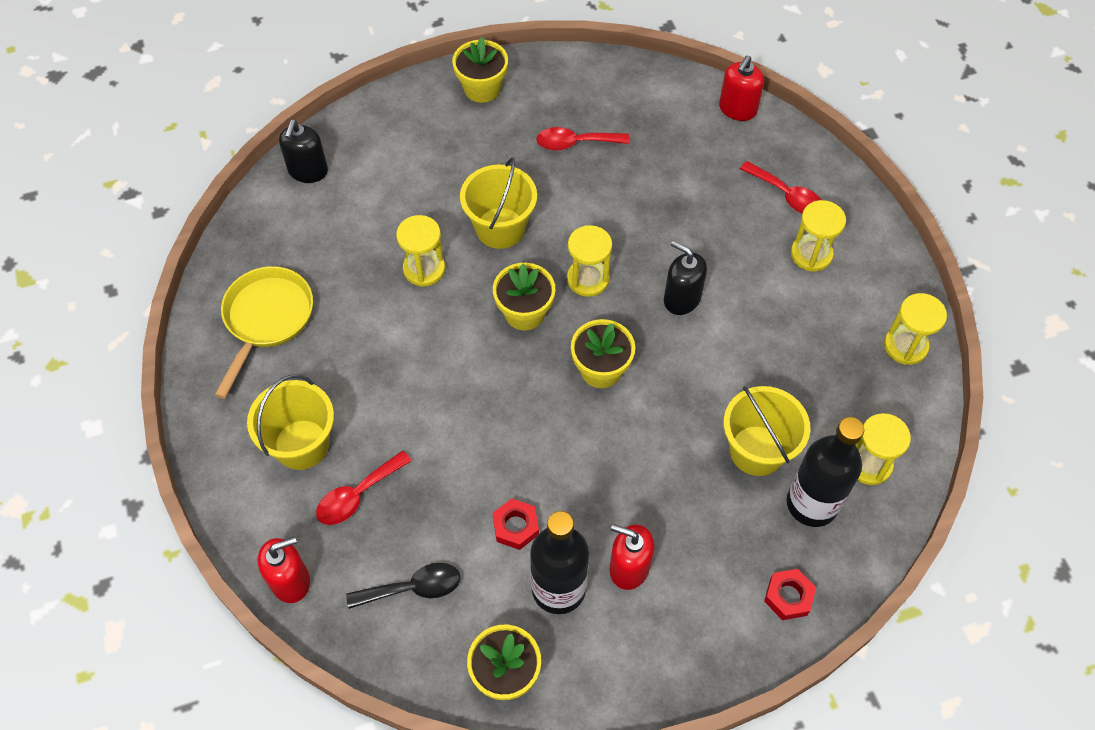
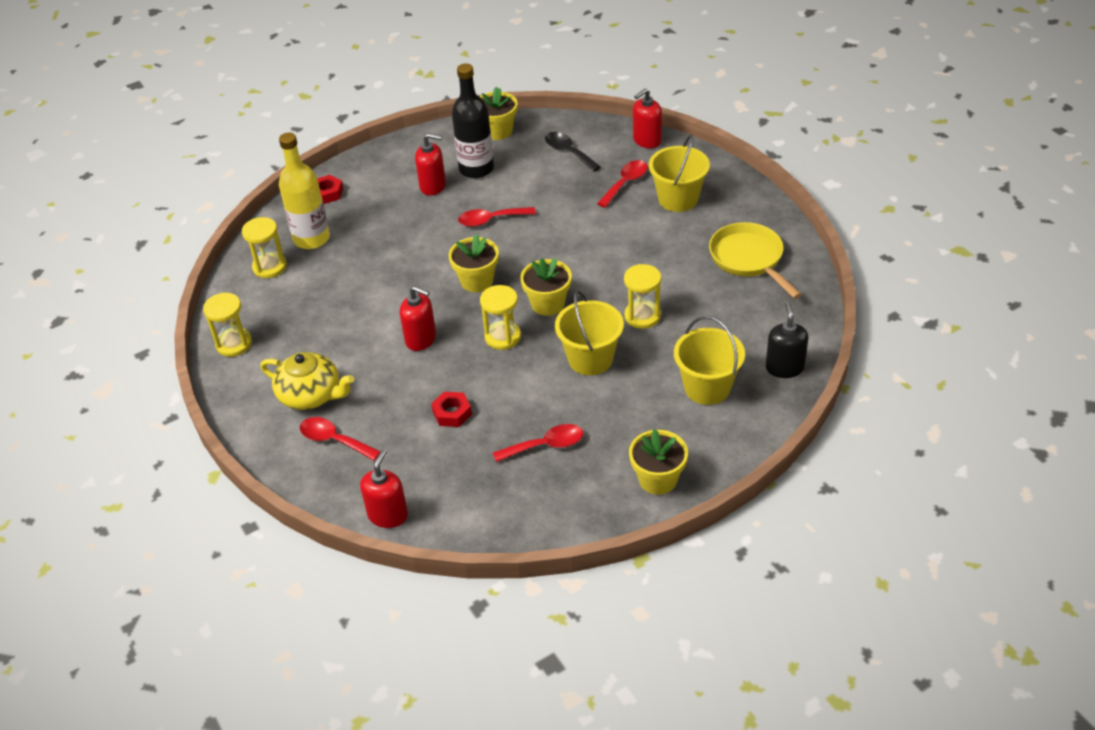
camera: 170 degrees right, 15 degrees down
(267, 319) = (749, 259): yellow pan -> yellow pan turned 150 degrees clockwise
(413, 588) = (568, 152): black spoon -> black spoon turned 75 degrees clockwise
(515, 526) = (513, 189): red nut -> red nut (452, 413)
(560, 473) = (491, 220): none -> red spoon
(682, 299) = (421, 339): black soap dispenser -> red soap dispenser
(757, 450) = (352, 258): yellow bucket -> yellow bucket (707, 387)
(811, 254) = (311, 395): yellow hourglass -> yellow teapot
(812, 503) = (311, 239): black bottle -> yellow bottle

